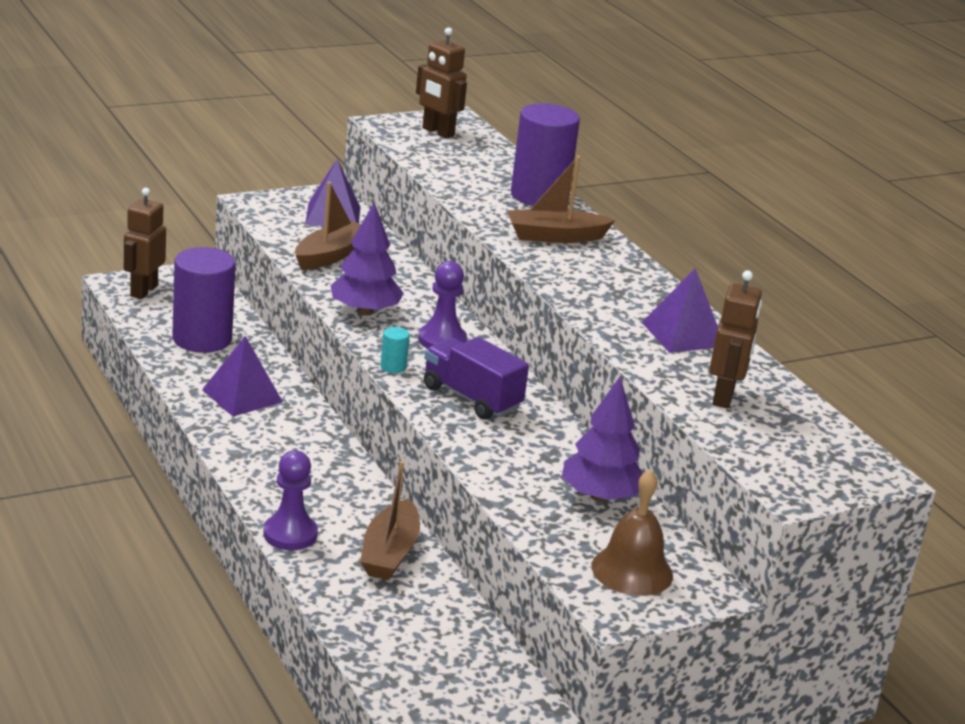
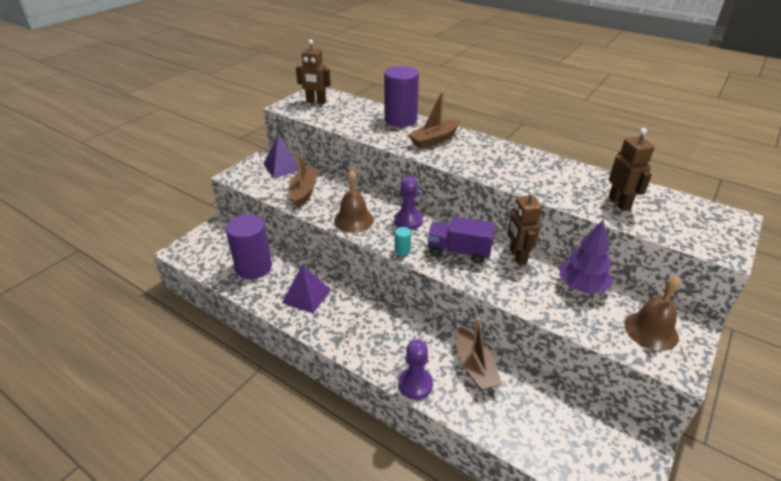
camera: 25 degrees left, 10 degrees up
(143, 291) = (196, 250): brown robot -> brown robot (517, 256)
(364, 311) = (353, 220): purple tree -> brown bell
(683, 334) = (555, 173): purple pyramid -> none

